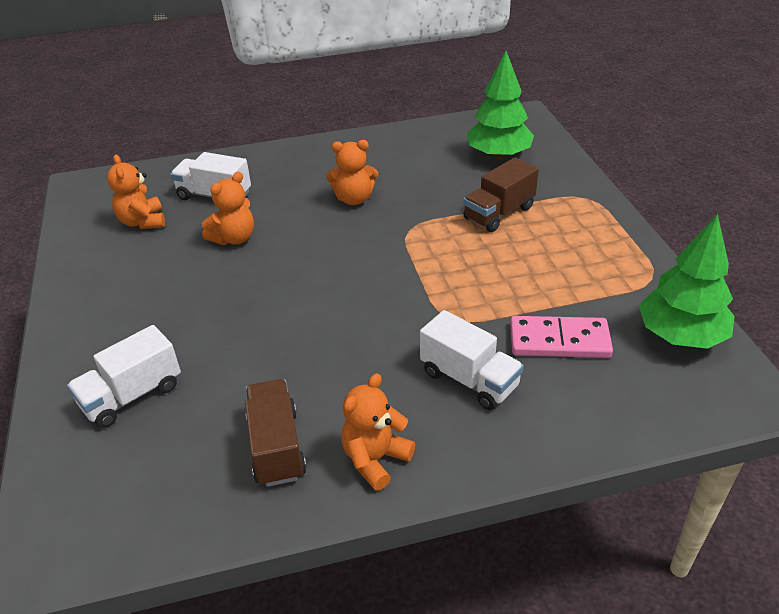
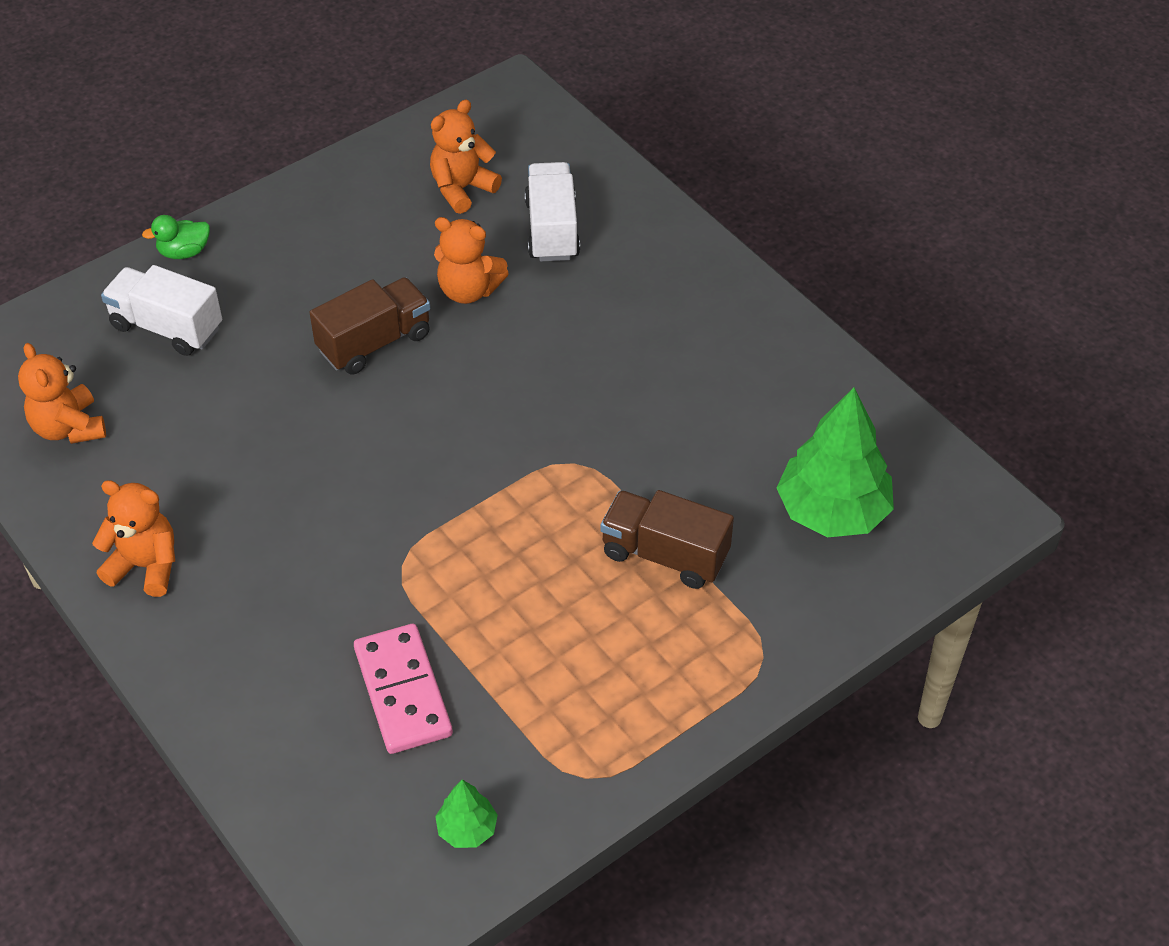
camera: 65 degrees right, 10 degrees up
(60, 369) = (184, 252): none -> green duck
(276, 447) = (136, 476): brown truck -> brown truck (374, 342)
(354, 199) = (617, 377): orange teddy bear -> orange teddy bear (69, 428)
(469, 379) = (297, 615): white truck -> none
(680, 335) = (467, 829): green tree -> green tree, size x0.47

